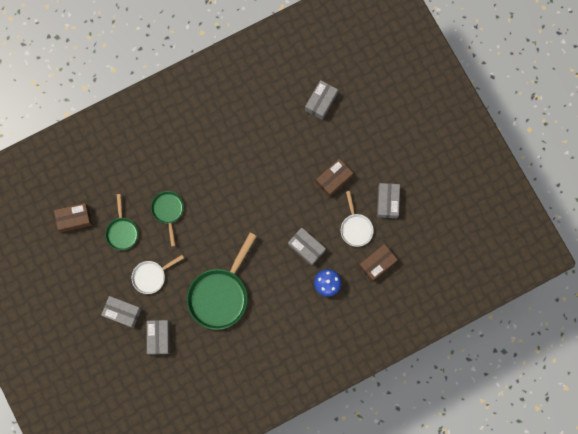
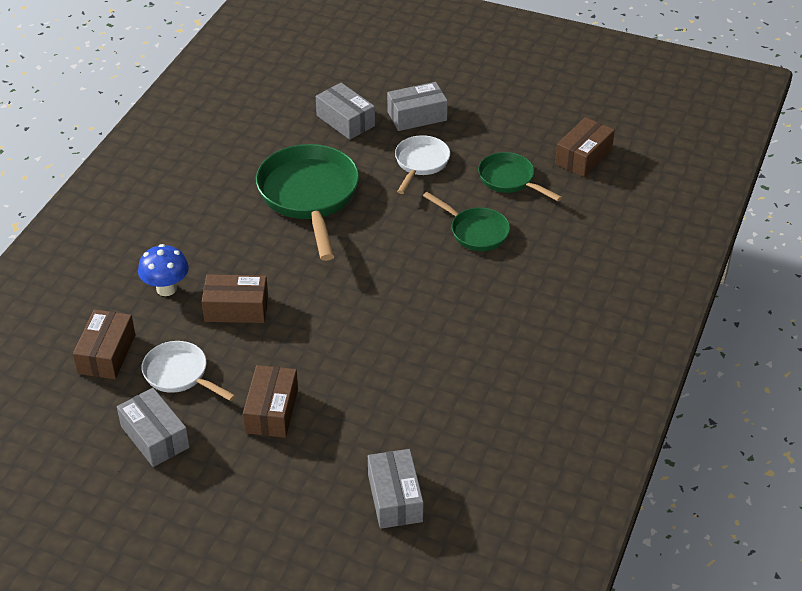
camera: 140 degrees right, 35 degrees down
(306, 247) = (236, 308): grey box -> brown box

